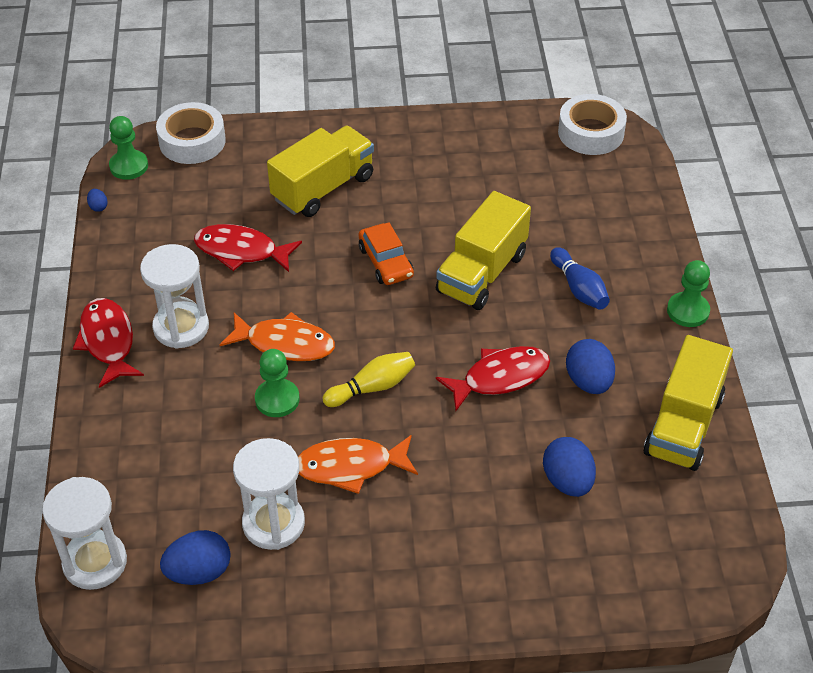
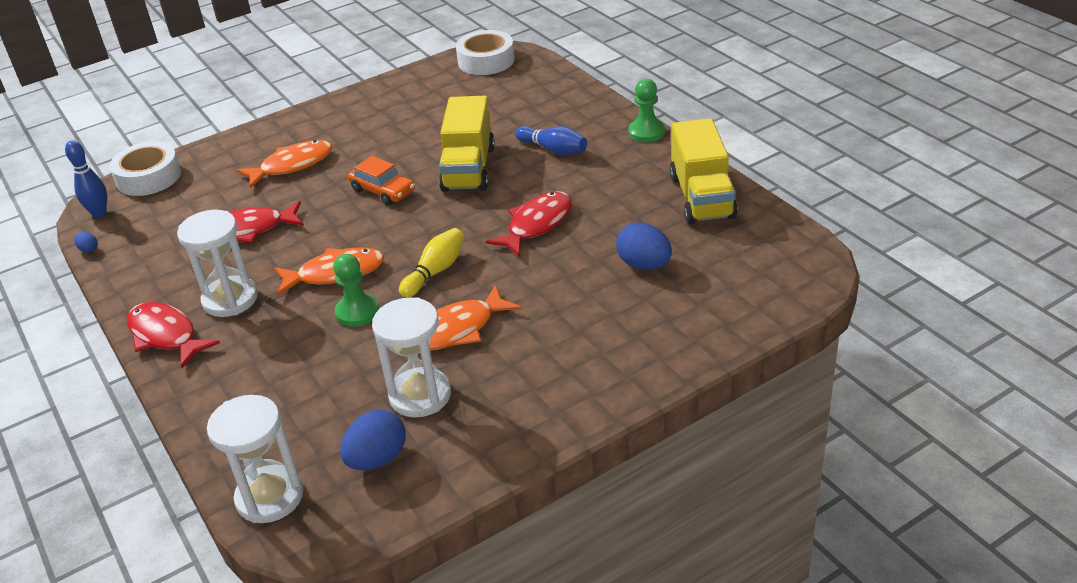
camera: 25 degrees left, 10 degrees down
(129, 166) = (99, 213): green pawn -> blue bowling pin
(323, 188) = (292, 165): yellow truck -> orange fish
(588, 381) = (608, 200): blue egg -> none

